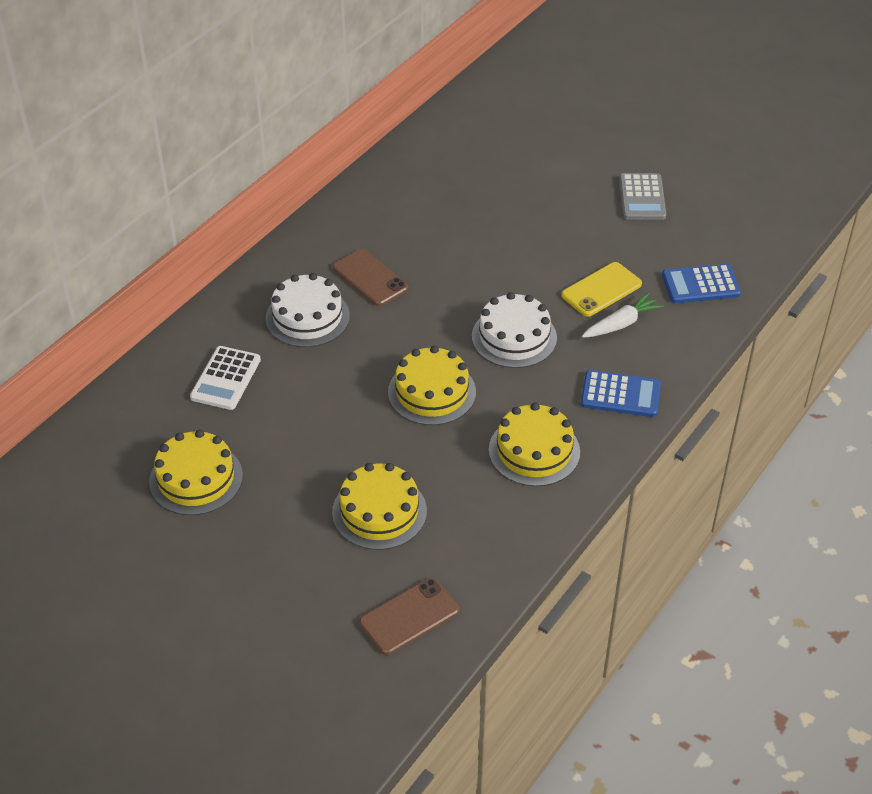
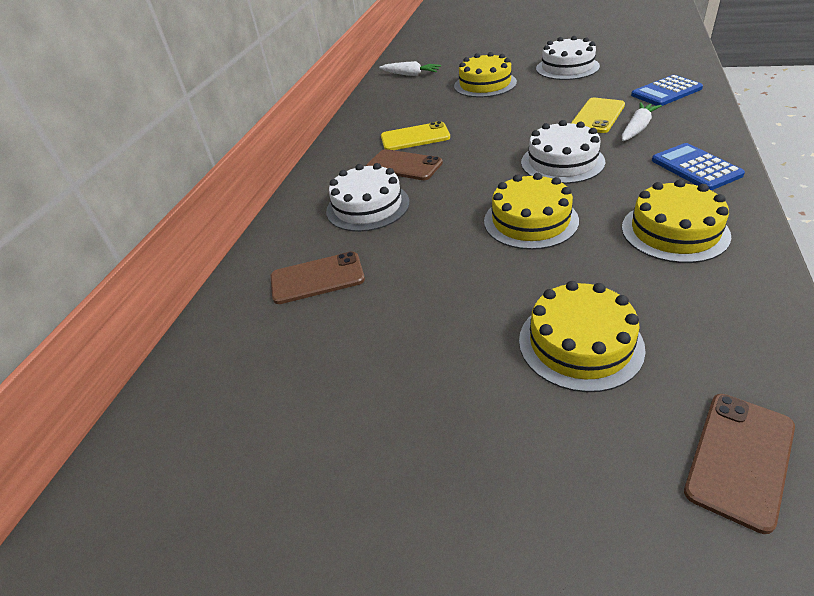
camera: 15 degrees left, 5 degrees down
(196, 478) = (339, 389): yellow cake -> yellow cake (485, 84)
(226, 378) = (317, 278): white calculator -> brown phone
(405, 242) = (415, 137): none -> yellow phone
(468, 130) = (410, 74): none -> white carrot
(620, 394) = (695, 168): blue calculator -> blue calculator turned 105 degrees counterclockwise
(642, 197) = (567, 67): grey calculator -> white cake

